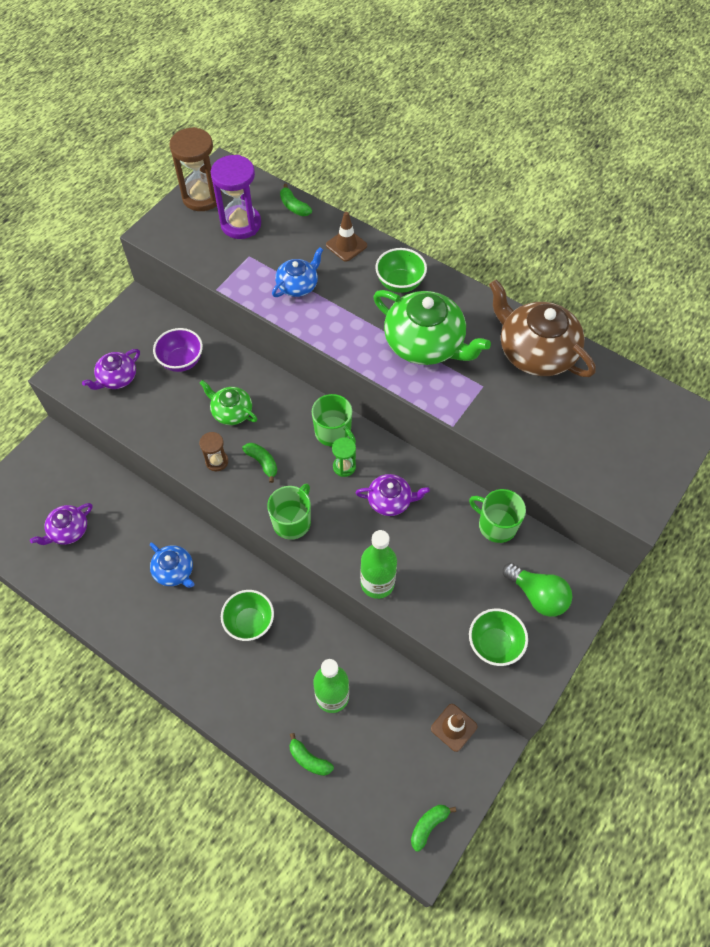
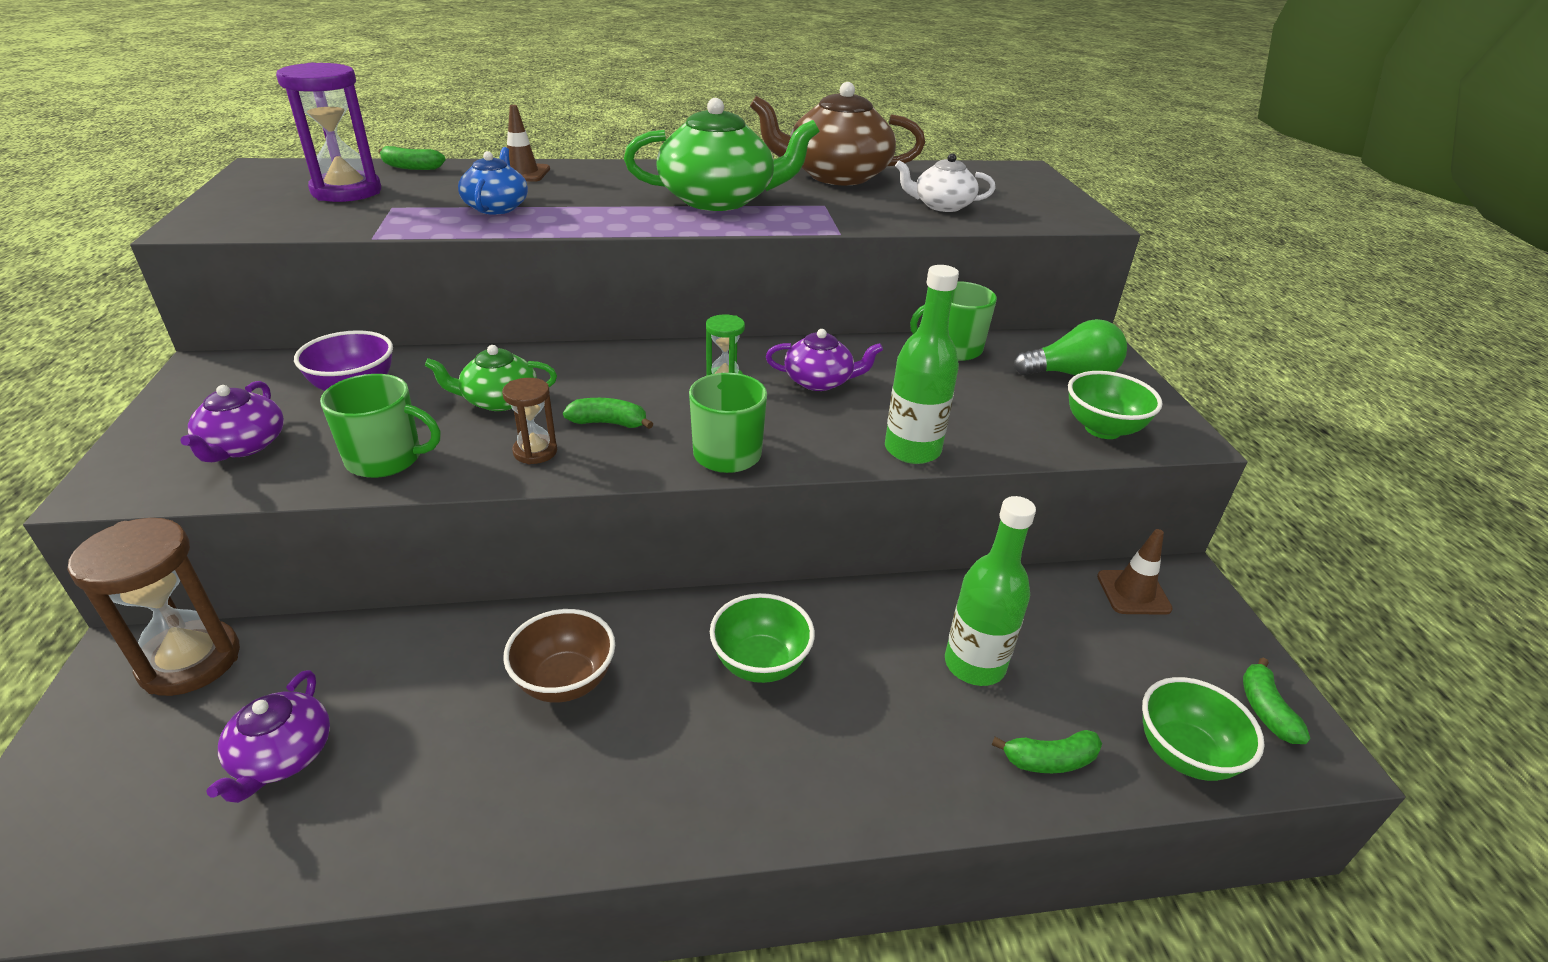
camera: 45 degrees left, 25 degrees down
(174, 571) = (565, 681): blue teapot -> brown bowl
(202, 197) = (254, 188): brown hourglass -> brown hourglass (190, 661)
(333, 432) = (670, 361): green mug -> green mug (386, 459)
(390, 500) = (819, 381): purple teapot -> purple teapot turned 45 degrees clockwise
(400, 283) = (626, 177): green bowl -> green bowl (1184, 754)
(558, 431) = (942, 206): none -> white teapot

